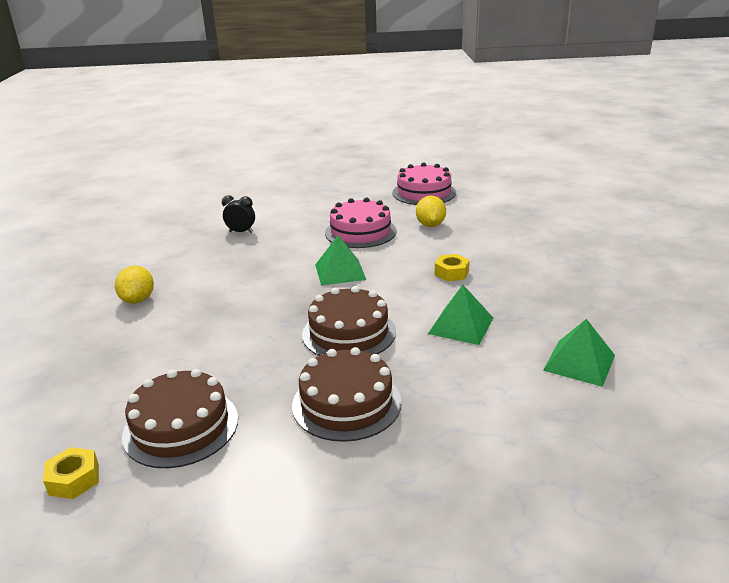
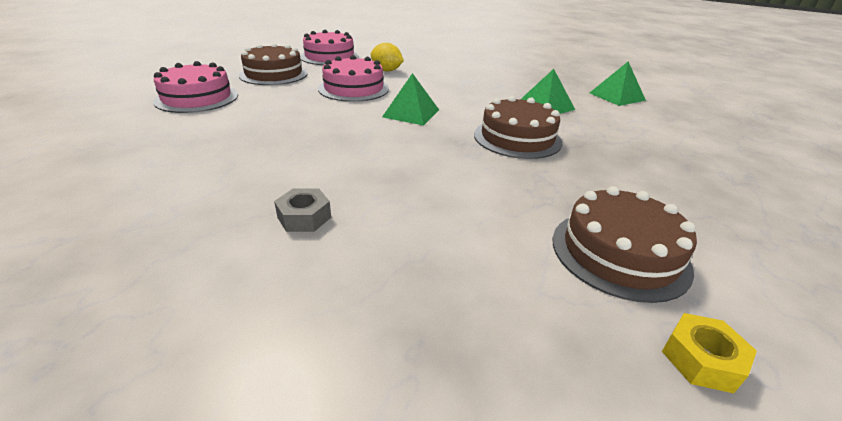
camera: 60 degrees left, 5 degrees up
(138, 300) = (304, 217): yellow lemon -> grey nut
(241, 232) = (249, 124): black clock -> none
(262, 199) = (197, 98): none -> pink cake
(346, 403) = (622, 167): brown cake -> brown cake (274, 74)
(451, 273) = (469, 87): yellow nut -> none

